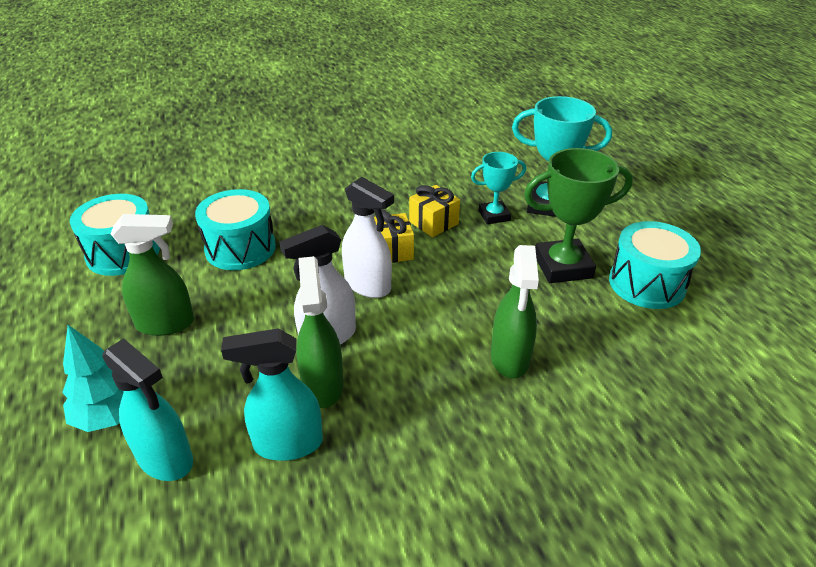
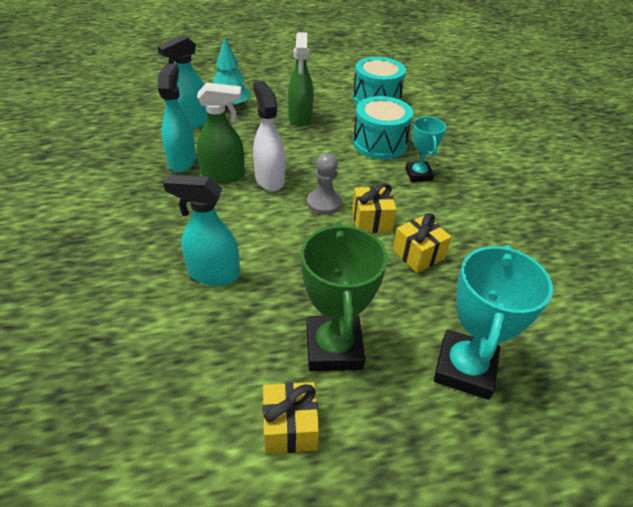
camera: 95 degrees right, 5 degrees up
(368, 285) = (324, 203): white spray bottle -> grey pawn
(494, 216) = (434, 306): turquoise trophy -> turquoise trophy (418, 174)
(510, 358) = (213, 274): green spray bottle -> turquoise spray bottle
(647, 284) = (290, 427): turquoise drum -> yellow gift

